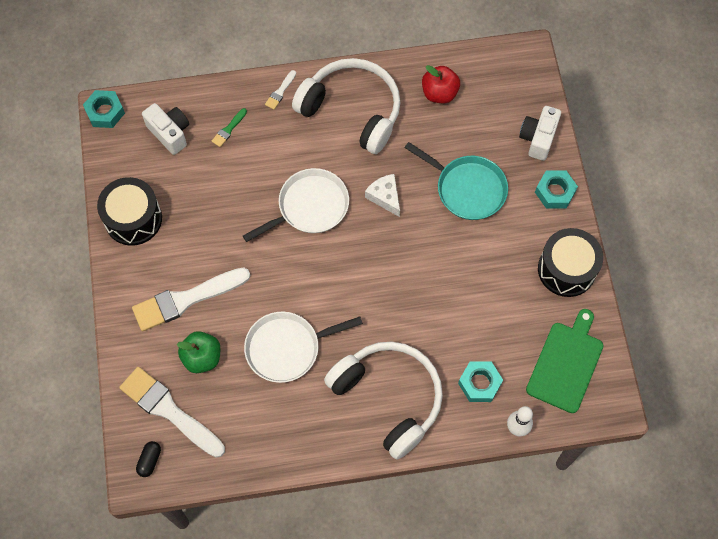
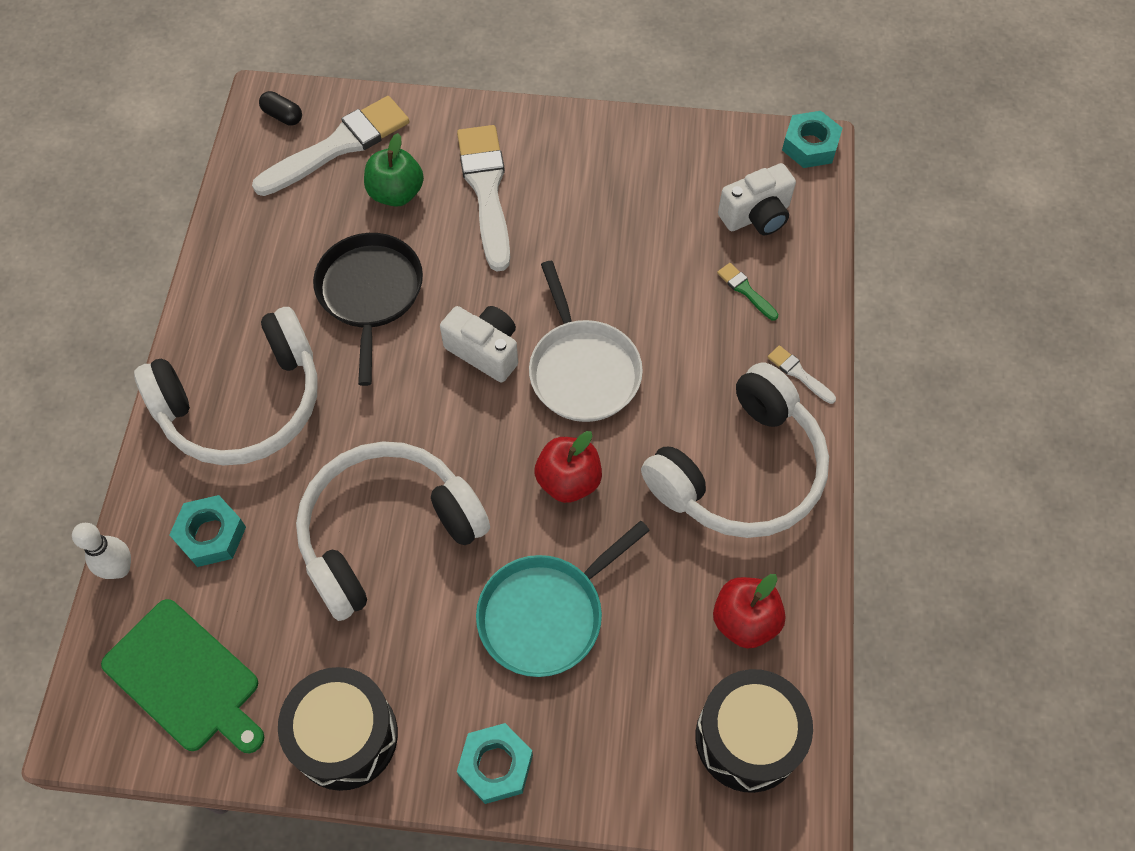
camera: 105 degrees right, 5 degrees down
(133, 219) = (628, 151): black drum -> black drum (747, 738)
(286, 348) = (370, 293): white pan -> black pan
(385, 197) = (568, 480): white cheese -> red apple
(447, 285) = (387, 532): none -> white headphones
(538, 138) = (611, 770): white camera -> white camera (485, 351)

